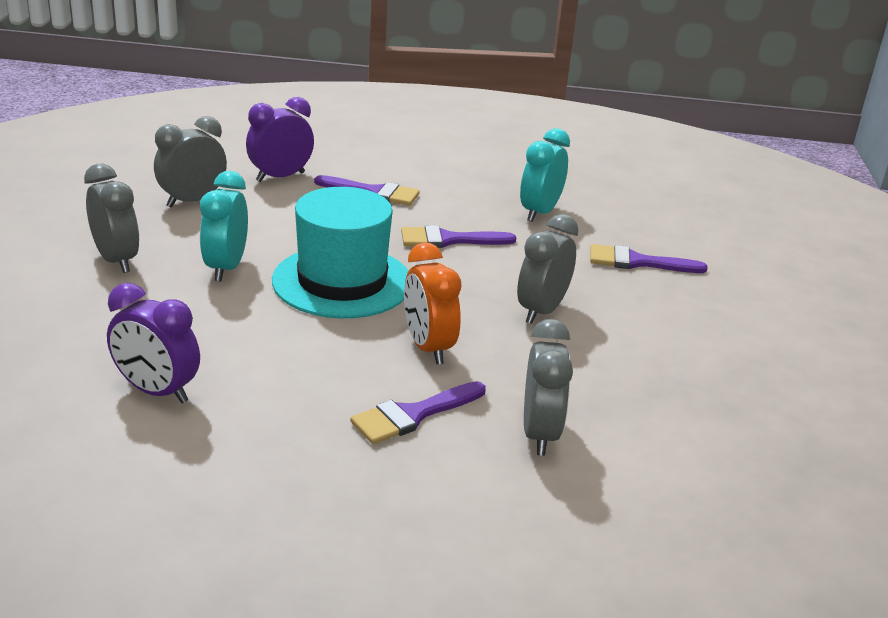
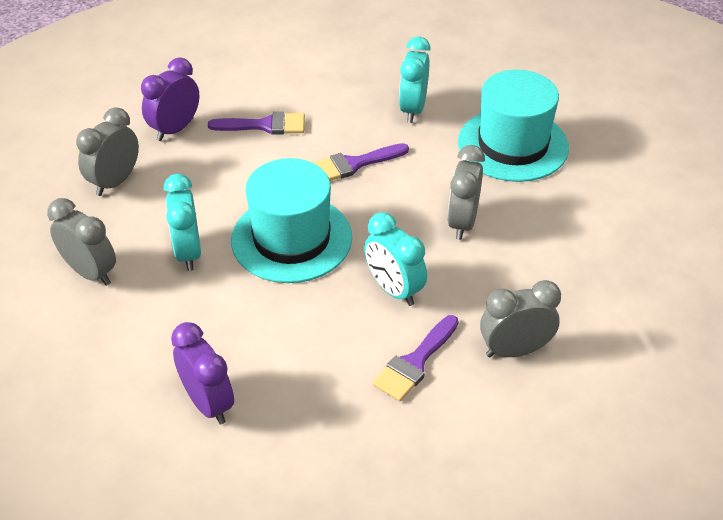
camera: 15 degrees left, 15 degrees up
(157, 391) = (208, 403): purple clock -> purple clock turned 135 degrees counterclockwise
(428, 347) = (394, 289): orange clock -> turquoise clock
(539, 434) = (515, 350): grey clock -> grey clock turned 90 degrees counterclockwise
(637, 262) = (512, 145): purple brush -> turquoise hat

